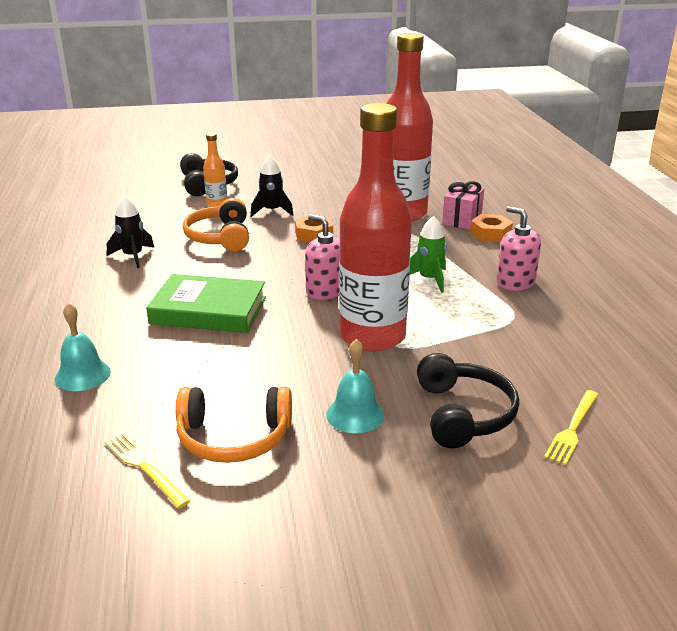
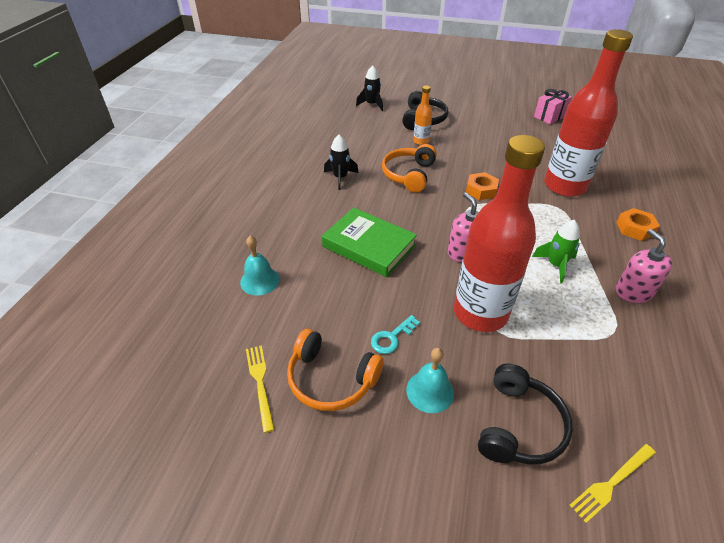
camera: 25 degrees right, 15 degrees up
(272, 211) = (459, 157): black rocket -> black rocket (372, 104)
(285, 382) = (392, 337): none -> turquoise key
(462, 220) = (615, 206): pink gift -> pink gift (549, 116)

